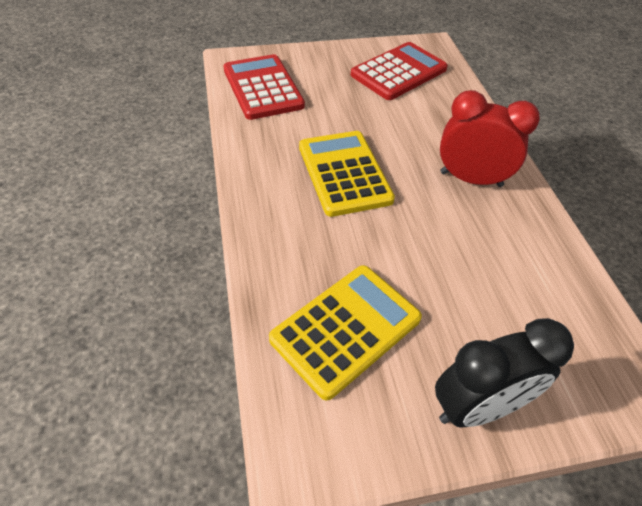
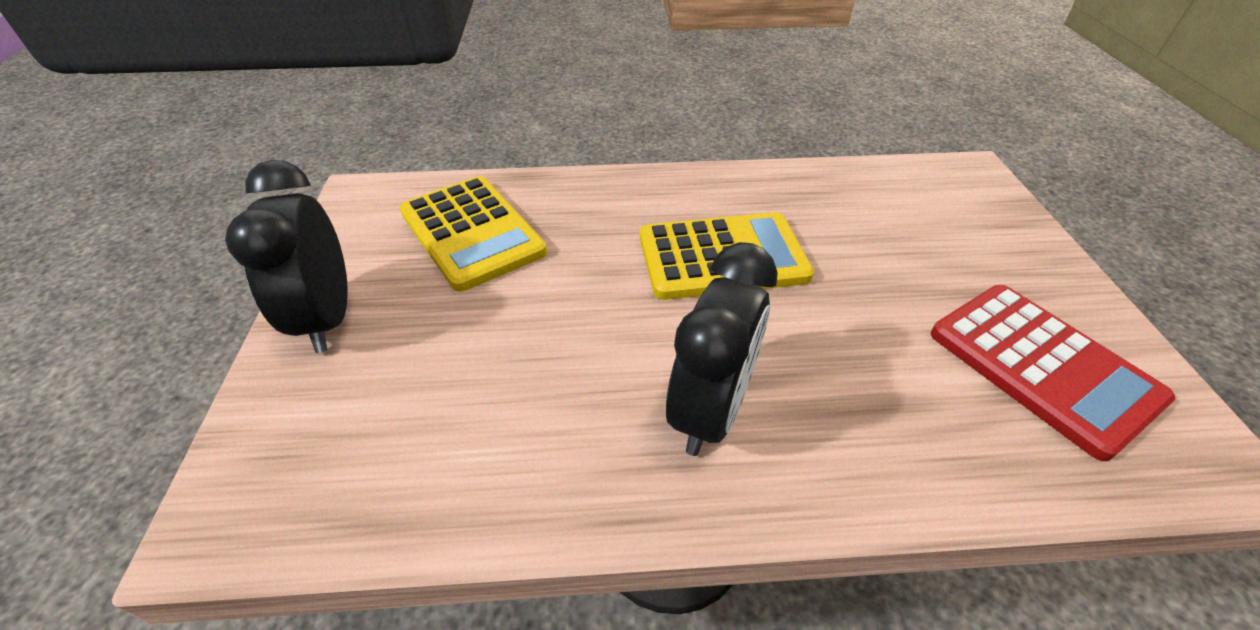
camera: 100 degrees right, 5 degrees down
(263, 88) = (910, 196): red calculator -> none
(471, 179) = (710, 410): red clock -> black clock

